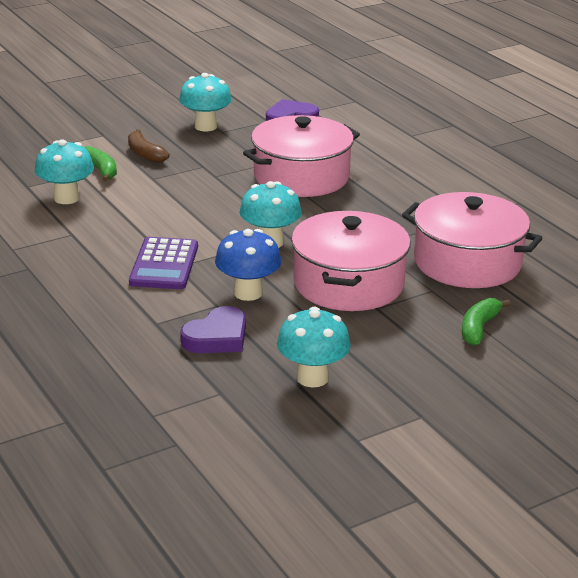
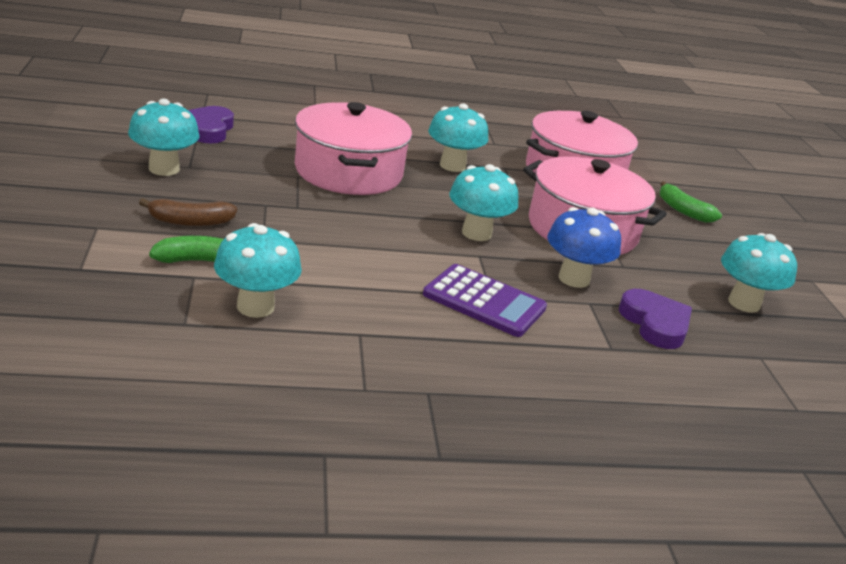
camera: 70 degrees left, 0 degrees up
(385, 209) = (452, 166): none -> turquoise mushroom

